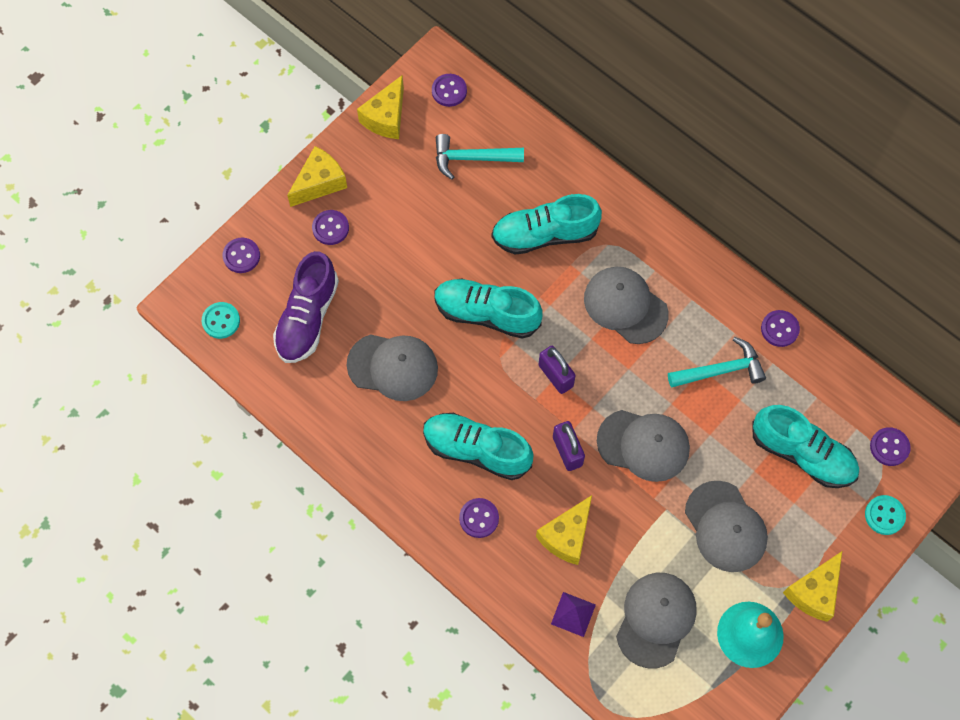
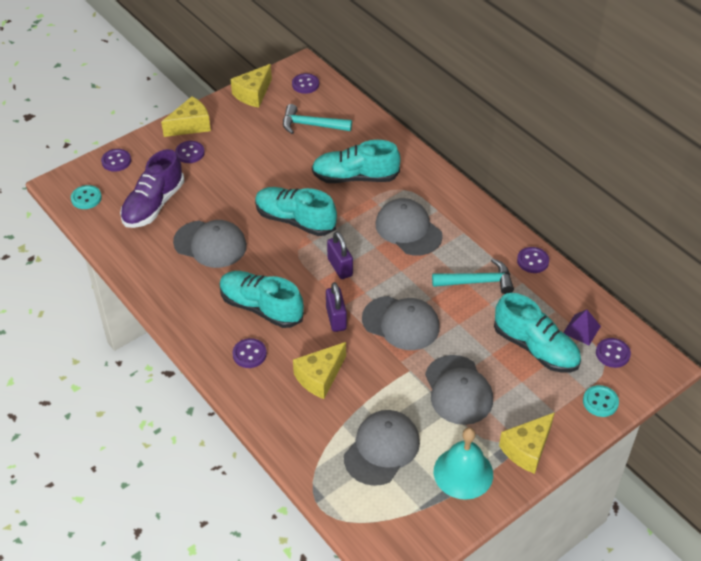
camera: 10 degrees right, 20 degrees down
(573, 614) = (310, 434): purple pyramid -> purple pyramid (581, 329)

